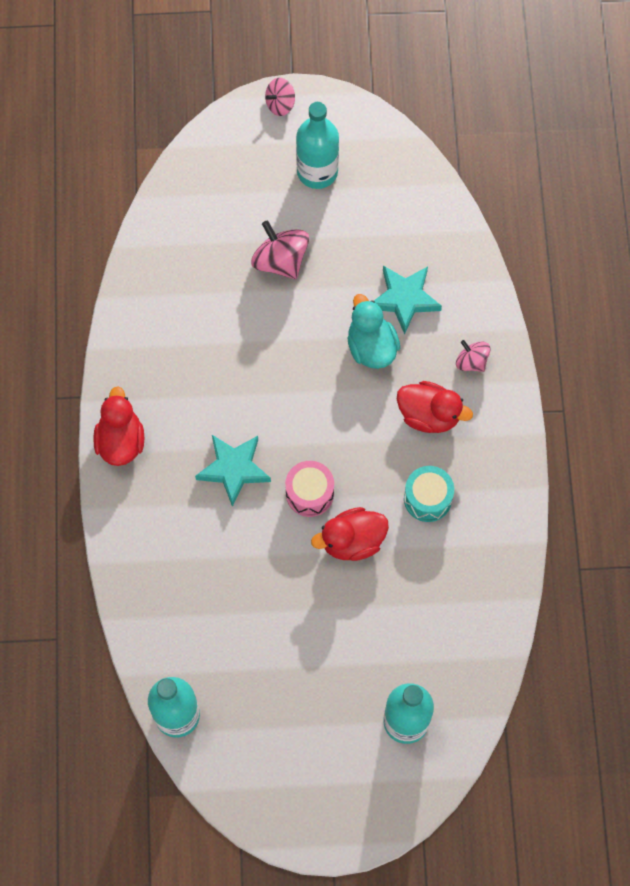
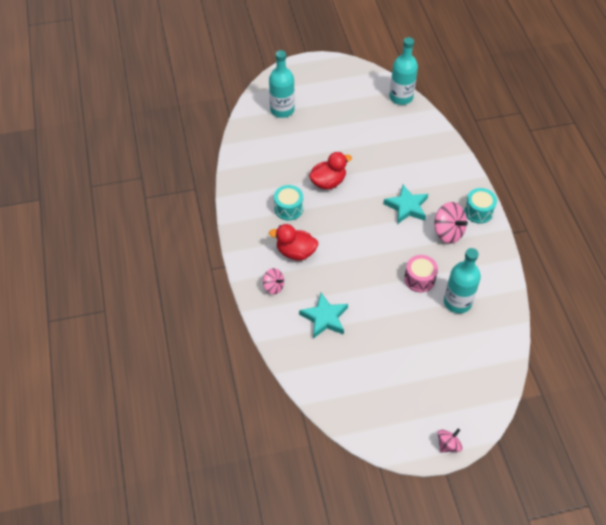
camera: 170 degrees right, 15 degrees down
(121, 441) = (478, 211): red duck -> turquoise drum
(280, 260) = (414, 330): pink spinning top -> pink spinning top (448, 232)
(309, 493) = (358, 201): pink drum -> pink drum (419, 279)
(317, 171) = (406, 396): turquoise bottle -> turquoise bottle (457, 302)
(371, 347) = (340, 285): turquoise duck -> none

